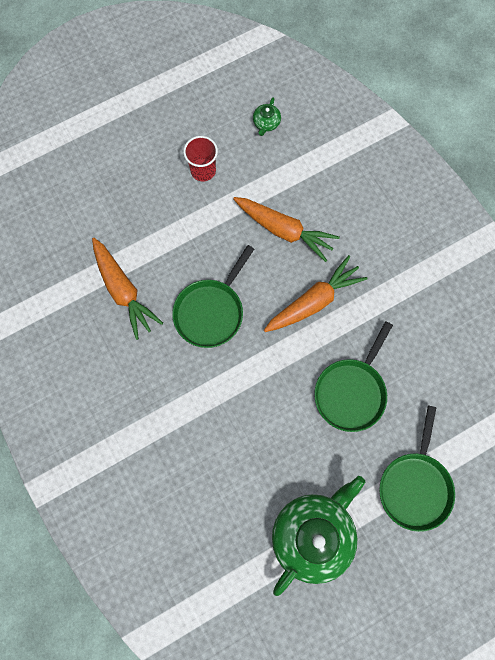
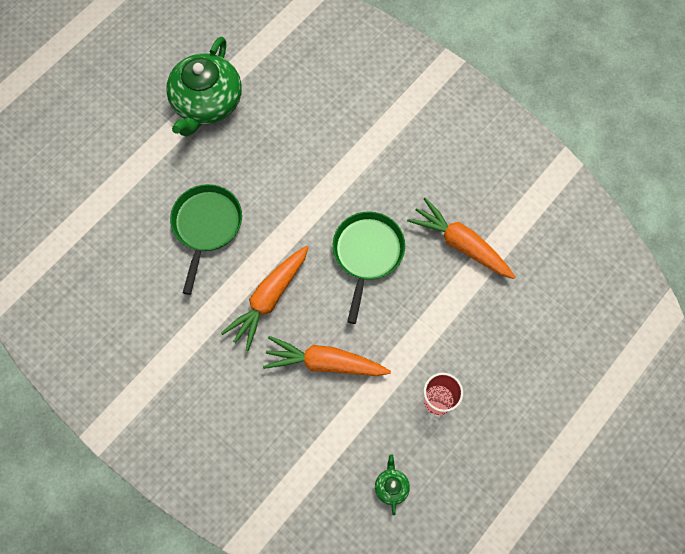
camera: 160 degrees right, 5 degrees down
(415, 485) = (127, 167): green pan -> none

